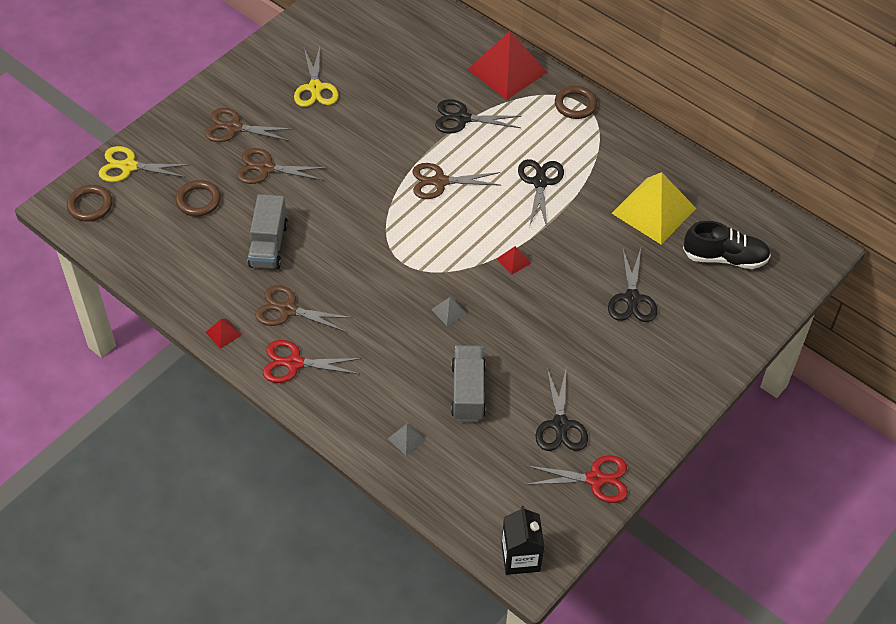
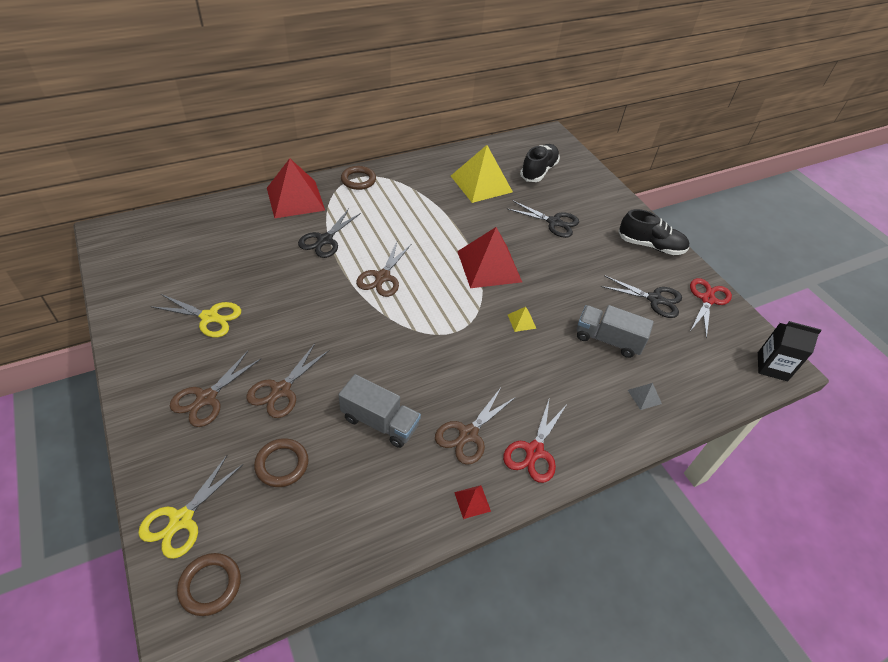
camera: 70 degrees left, 5 degrees down
(449, 311) = (521, 321): grey pyramid -> yellow pyramid
(513, 260) = (489, 266): red pyramid -> red pyramid, size x2.49
(540, 182) = (420, 224): black scissors -> none
(657, 405) = (650, 246): none -> black shoe

